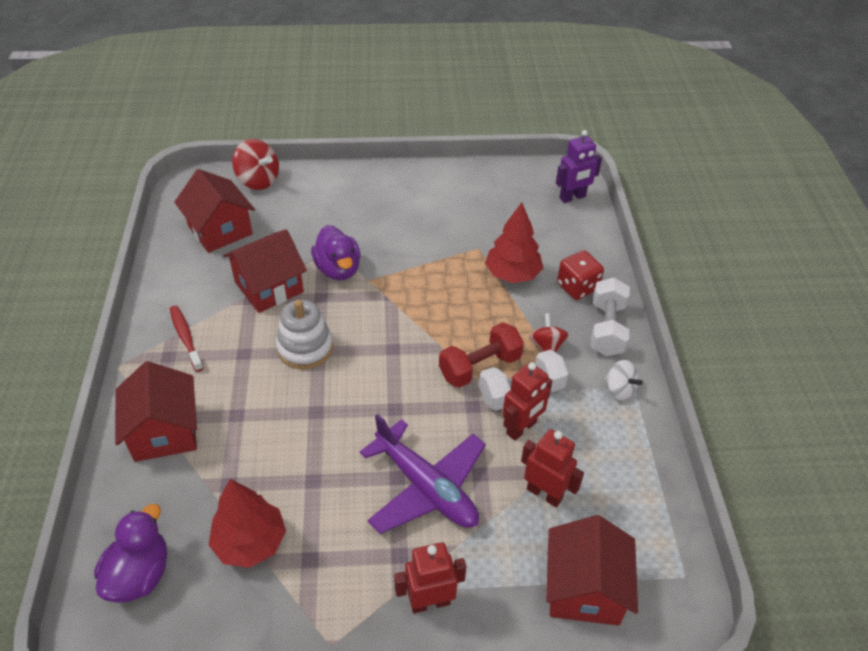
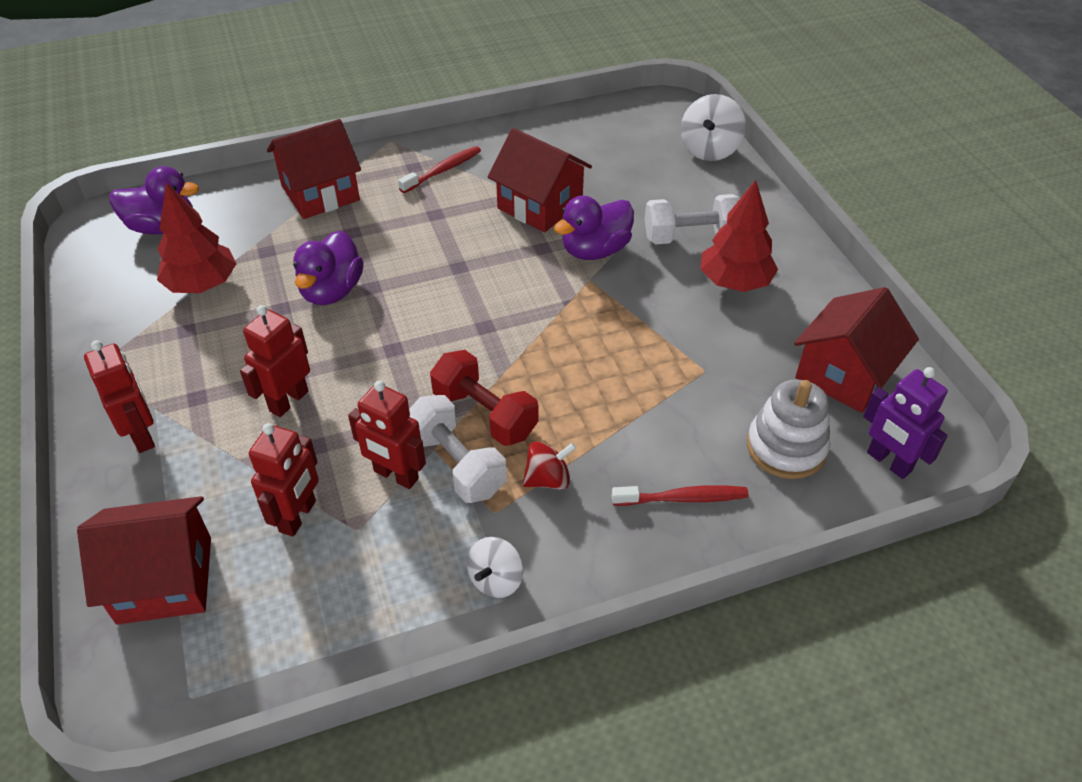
camera: 75 degrees right, 0 degrees up
(220, 230) = (610, 146): red house -> red house (844, 374)
(258, 180) = (709, 150): red spinning top -> white spinning top
(305, 348) = (460, 256): white stacking toy -> white stacking toy (786, 447)
(307, 440) = (332, 291): none -> purple duck
(426, 487) = (288, 401): purple plane -> red robot
(512, 274) = (672, 417): red tree -> red tree (735, 282)
(577, 287) = (683, 498): red dice -> red toothbrush
(607, 329) = (612, 548): white dumbbell -> white dumbbell (691, 237)

